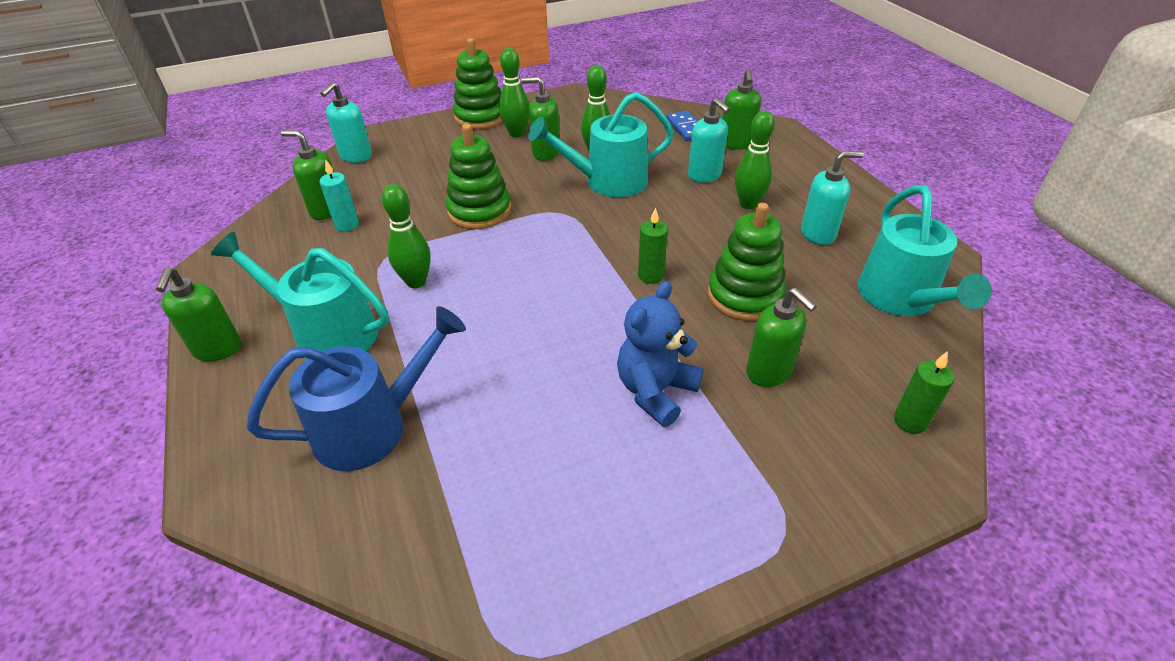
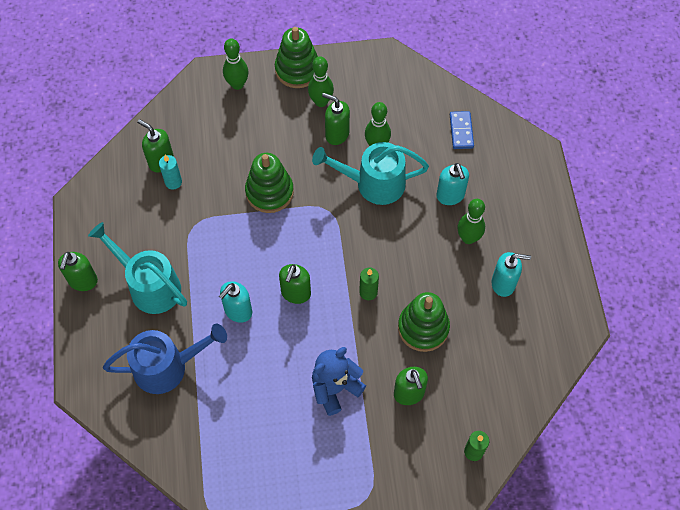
camera: 15 degrees right, 20 degrees up
(355, 156) = (189, 100): turquoise soap dispenser -> turquoise soap dispenser (238, 311)
(416, 282) = (212, 254): green bowling pin -> green bowling pin (237, 84)
(736, 144) = (493, 163): green soap dispenser -> green soap dispenser (295, 293)
(901, 299) = (525, 360): turquoise watering can -> none

